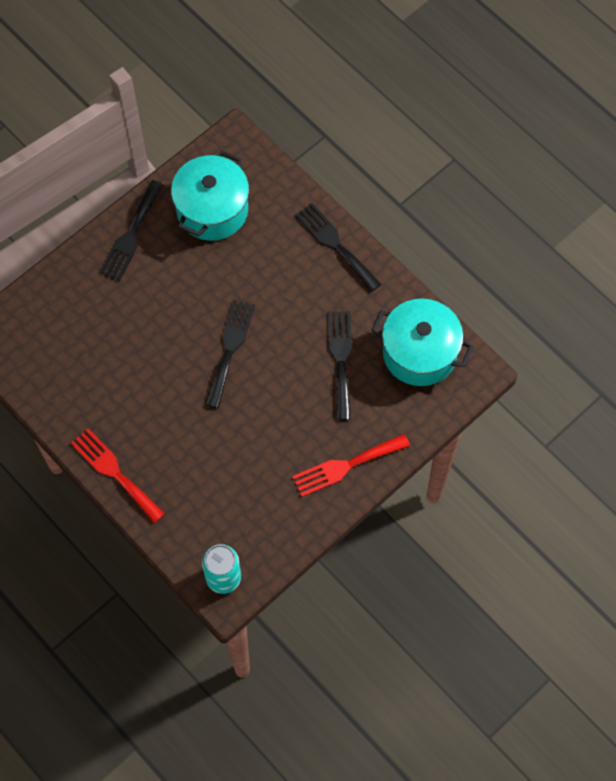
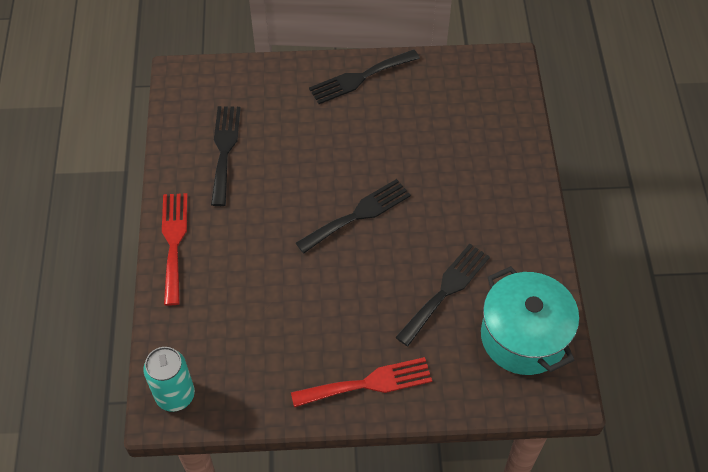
camera: 40 degrees right, 10 degrees down
(212, 210) = (442, 102): turquoise pot -> none
(335, 244) = (525, 195): black fork -> black fork (224, 150)
(346, 466) = (368, 383): red fork -> red fork turned 150 degrees clockwise

